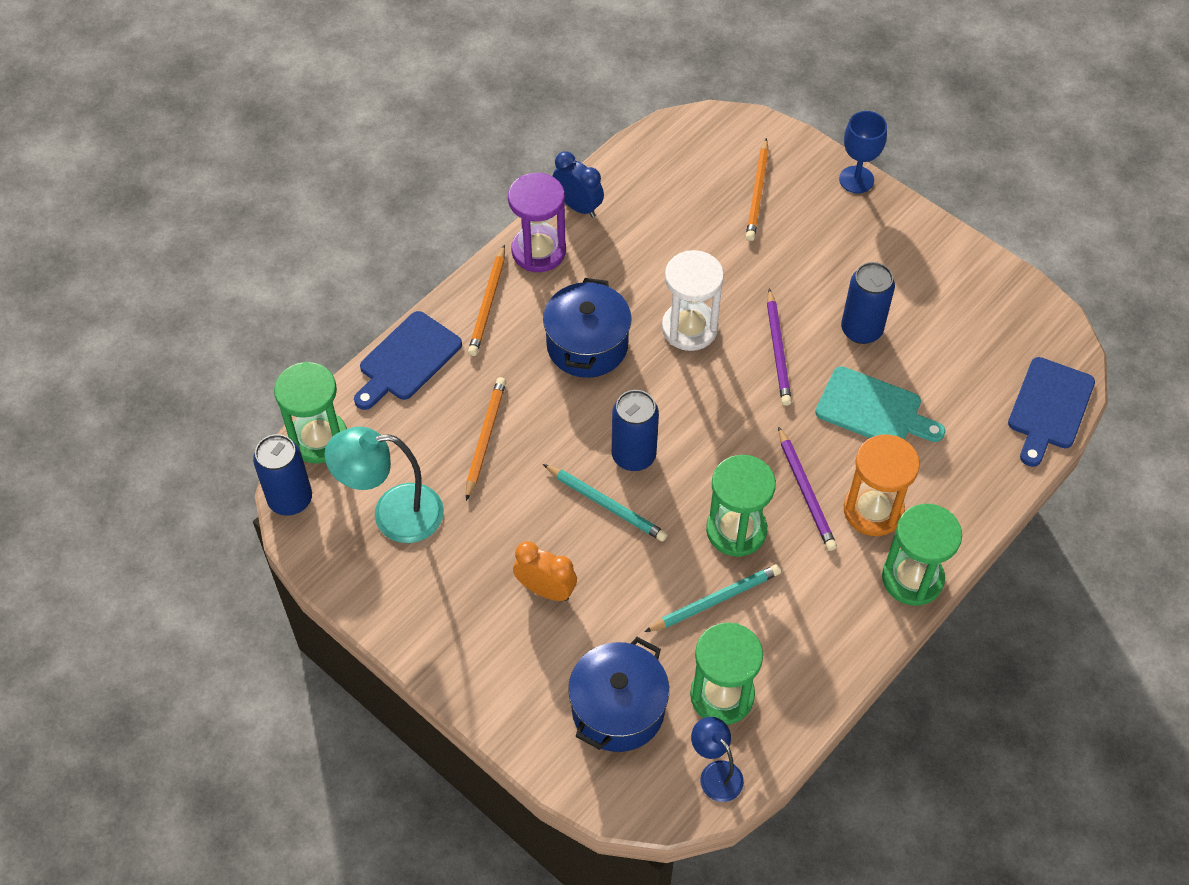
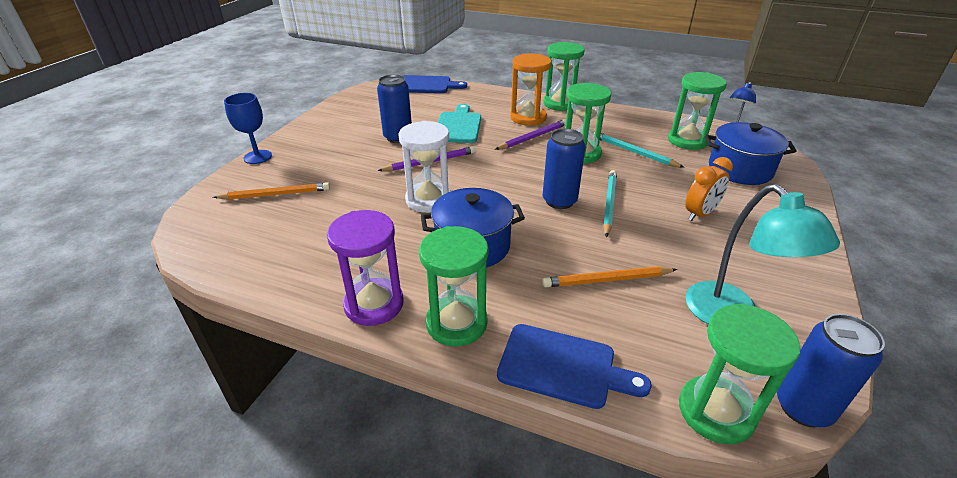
camera: 110 degrees left, 20 degrees down
(488, 303) = (456, 323): orange pencil -> green hourglass
(546, 590) = (700, 214): orange clock -> orange clock turned 135 degrees counterclockwise
(578, 206) = (306, 291): blue clock -> none

